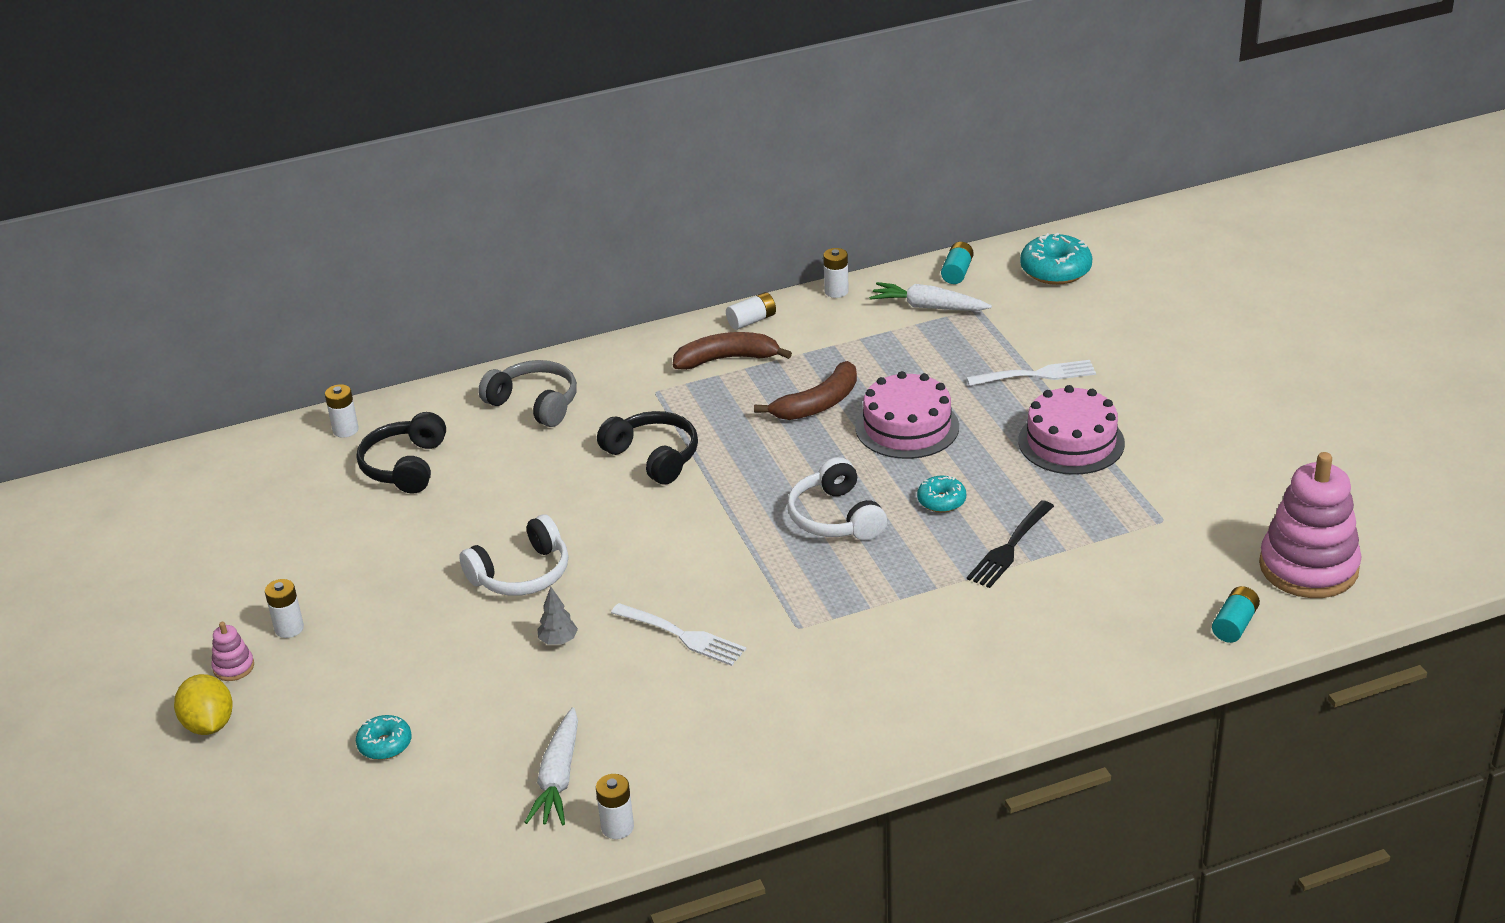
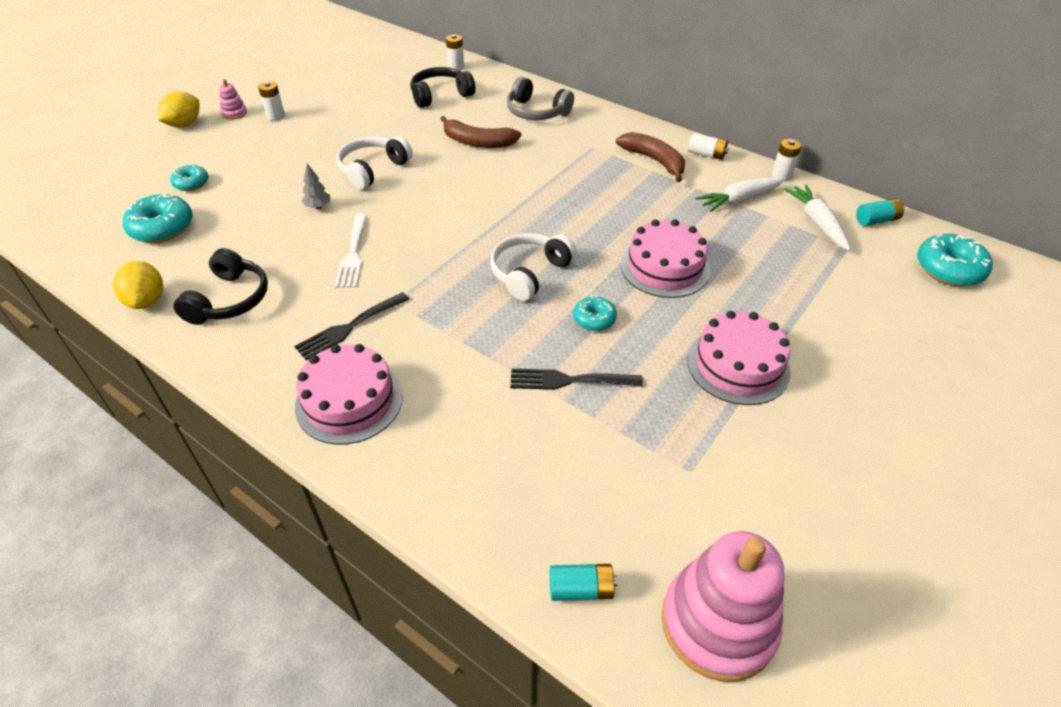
camera: 55 degrees right, 10 degrees up
(468, 790) = (162, 228): none -> turquoise donut
(522, 574) = (372, 169): white headphones -> white headphones turned 105 degrees clockwise
(535, 403) = (536, 112): grey headphones -> grey headphones turned 120 degrees clockwise
(558, 778) = (186, 257): white carrot -> white carrot (739, 200)
(617, 827) = (147, 301): white battery -> yellow lemon
(654, 457) = (526, 172): black headphones -> black headphones (229, 300)
(810, 672) = (349, 328): none -> black fork
(818, 404) = (648, 216): brown banana -> brown banana (478, 142)
(922, 700) = (349, 401): none -> pink cake
(1037, 374) = (803, 311): white fork -> none

